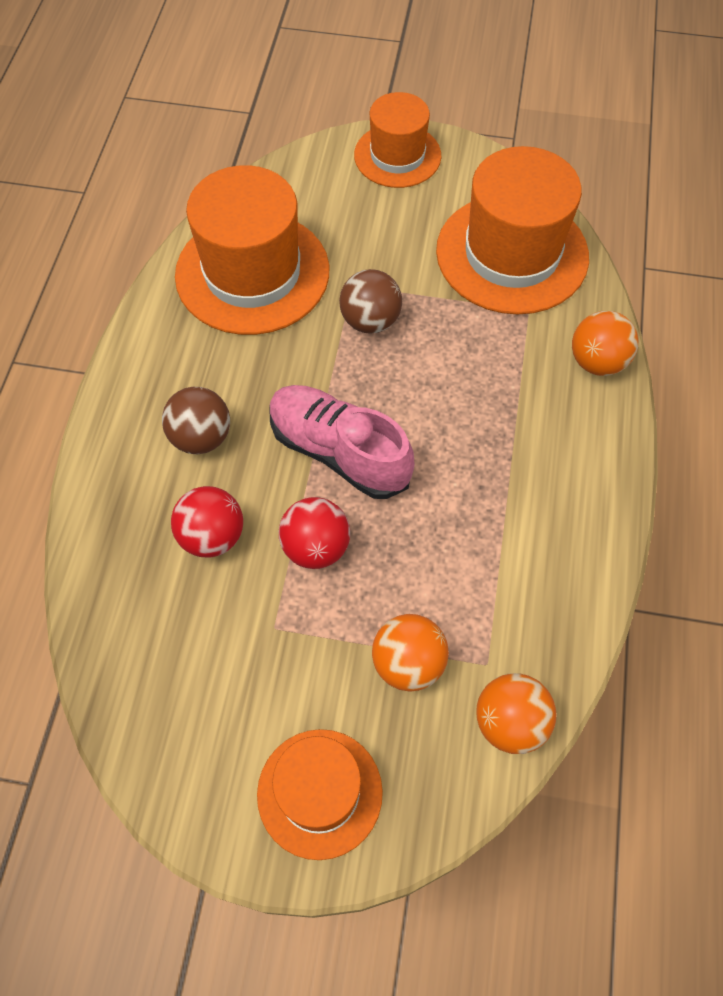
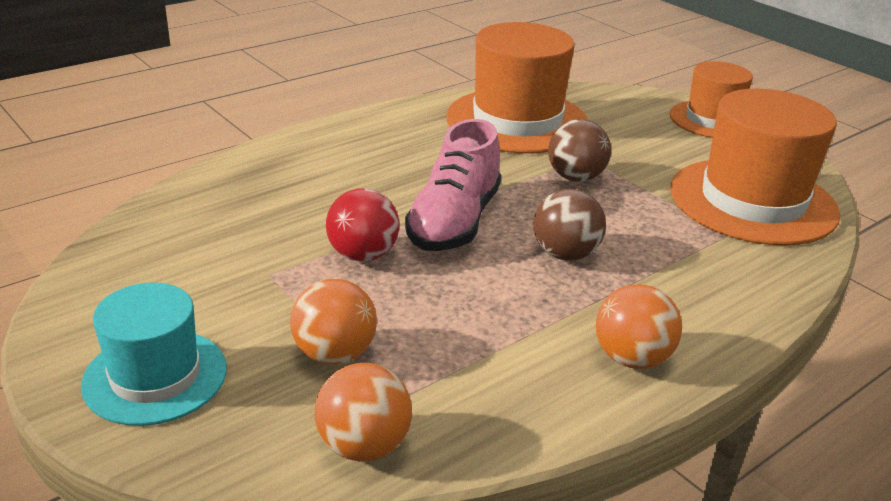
camera: 40 degrees right, 30 degrees down
(201, 437) = (367, 167): brown ball -> brown ball (565, 254)
(212, 536) = (301, 211): red ball -> none
(319, 793) = (155, 376): orange hat -> turquoise hat
(339, 452) = (454, 222): pink shoe -> pink shoe turned 150 degrees counterclockwise
(597, 362) = (761, 291): orange ball -> orange ball (631, 358)

